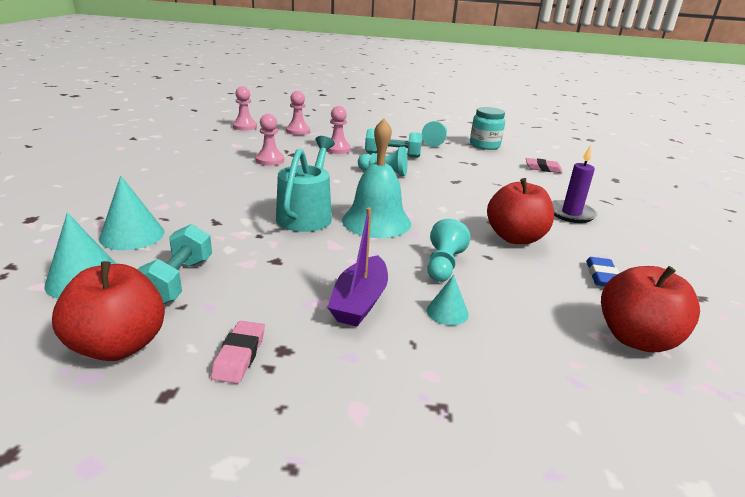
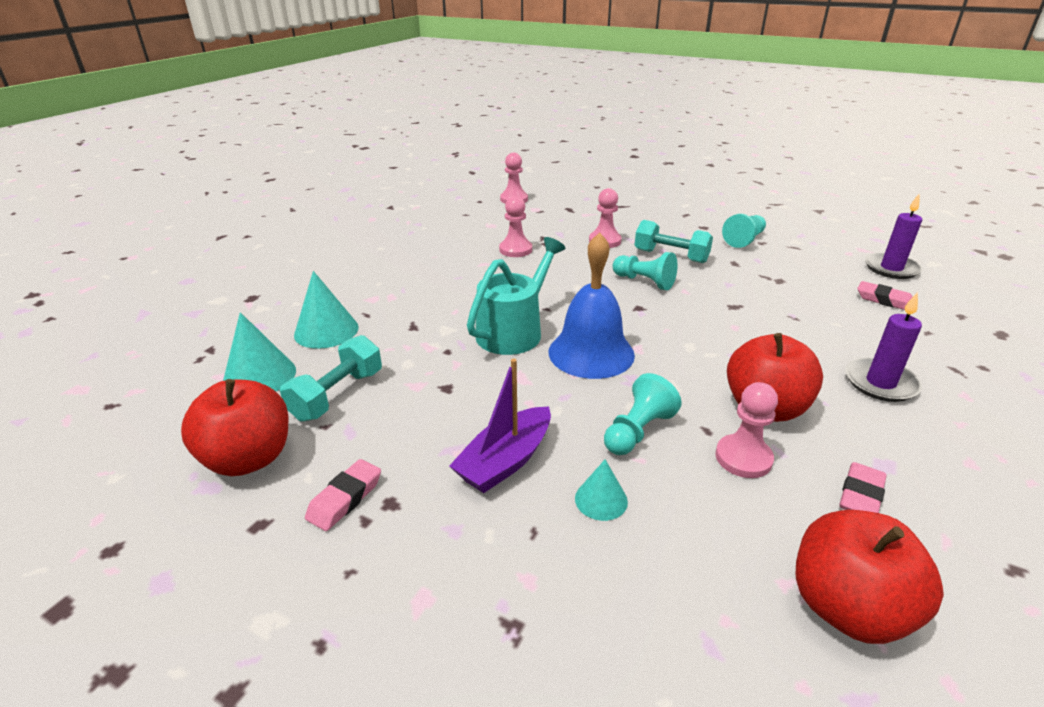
camera: 25 degrees right, 5 degrees up
(298, 131) = (571, 210): pink pawn -> pink pawn (743, 458)
(376, 221) = (591, 353): turquoise bell -> blue bell
(484, 145) = (815, 252): turquoise jar -> none
(535, 151) = (891, 268): none -> purple candle
(602, 276) = (860, 495): blue eraser -> pink eraser

